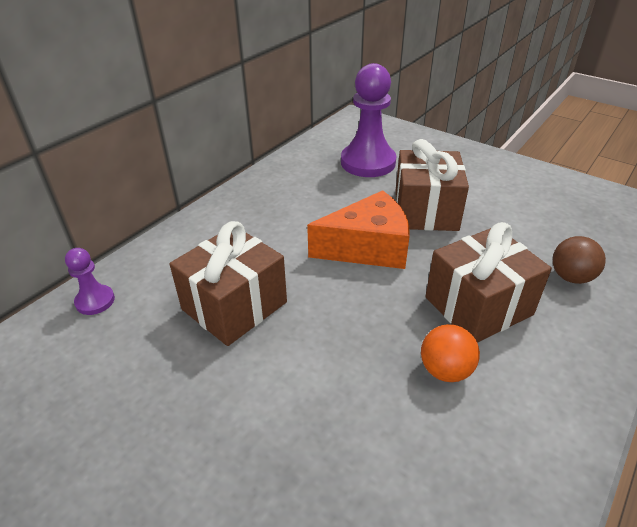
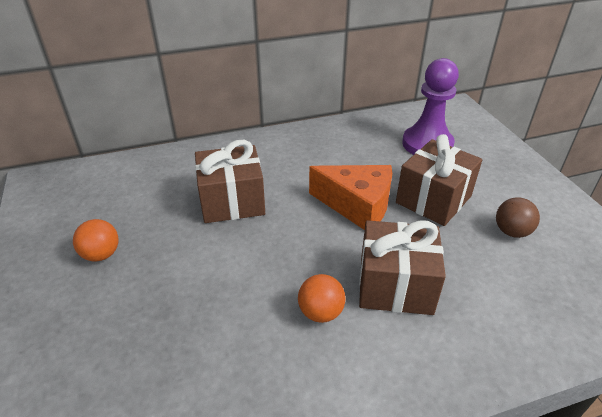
camera: 35 degrees right, 0 degrees up
(95, 301) = (163, 162): purple pawn -> none
(129, 459) = (101, 254): none -> orange ball
(571, 277) = (503, 306): brown ball -> brown ball (511, 232)

